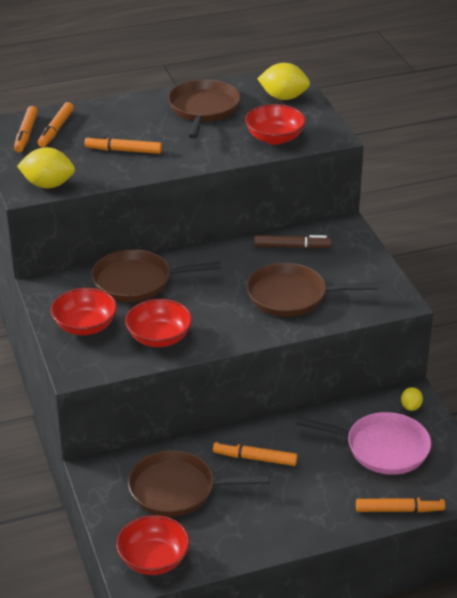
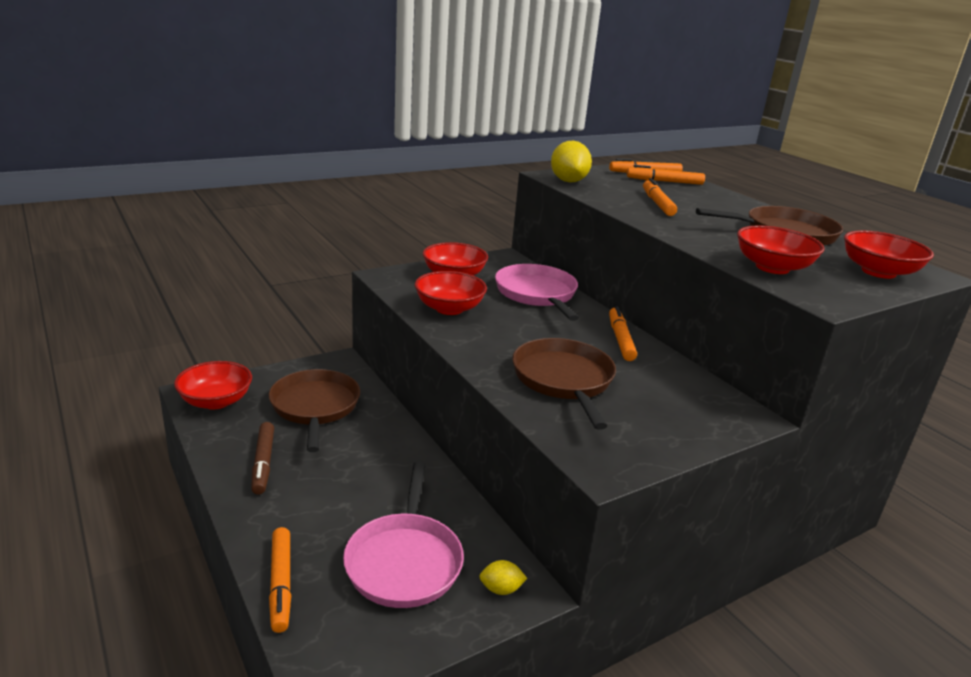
camera: 75 degrees right, 10 degrees down
(137, 281) = (537, 294): brown pan -> pink pan
(255, 458) = (369, 453): orange marker -> orange marker (620, 339)
(283, 97) = (878, 272): yellow lemon -> red bowl
(292, 246) = (668, 377): brown marker -> brown marker (263, 463)

